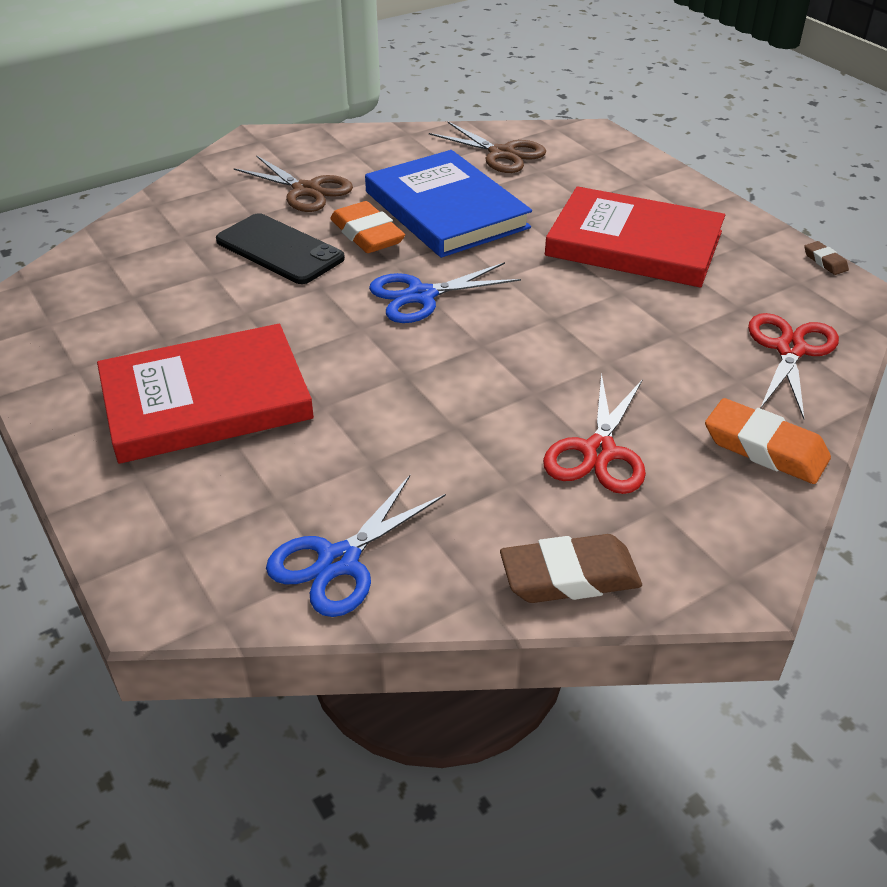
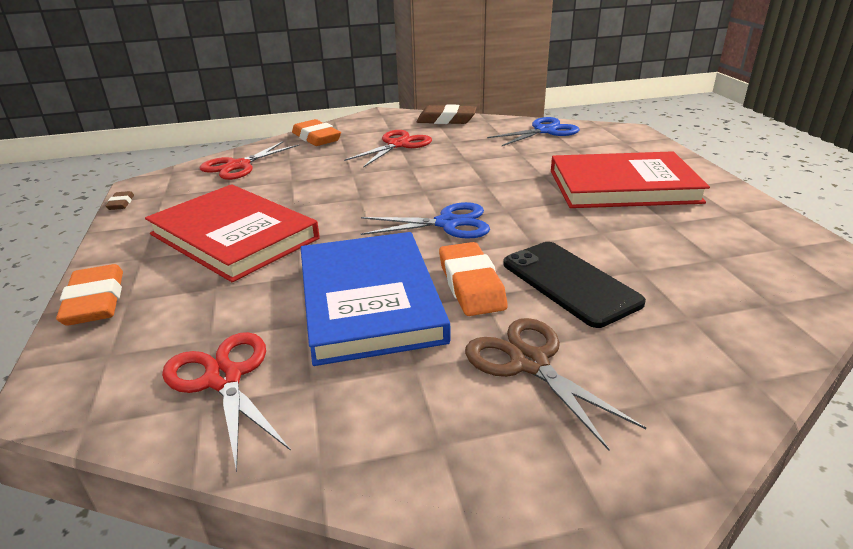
camera: 160 degrees left, 10 degrees down
(501, 154) = (224, 378): brown scissors -> red scissors
(662, 176) = (95, 301): none -> orange eraser

